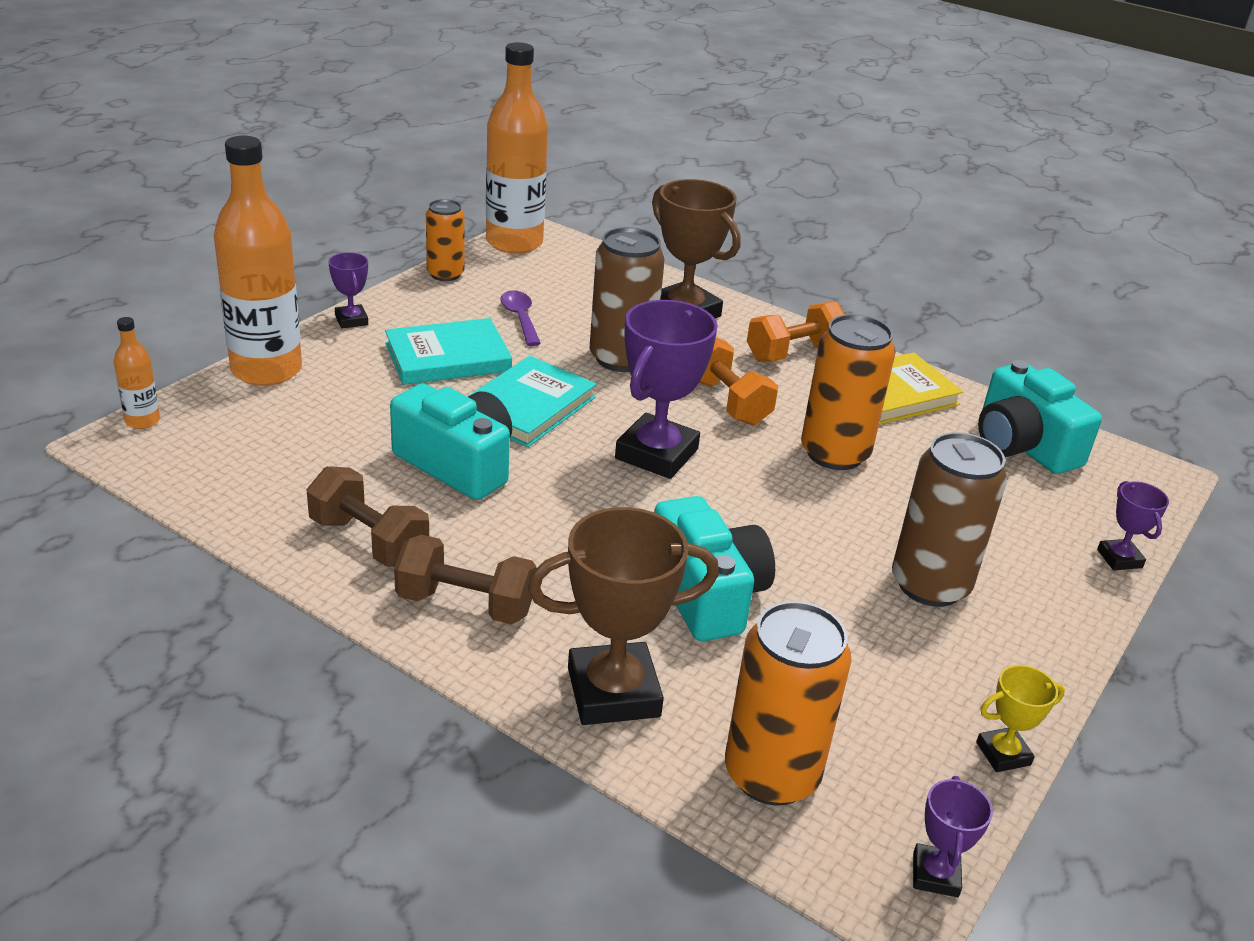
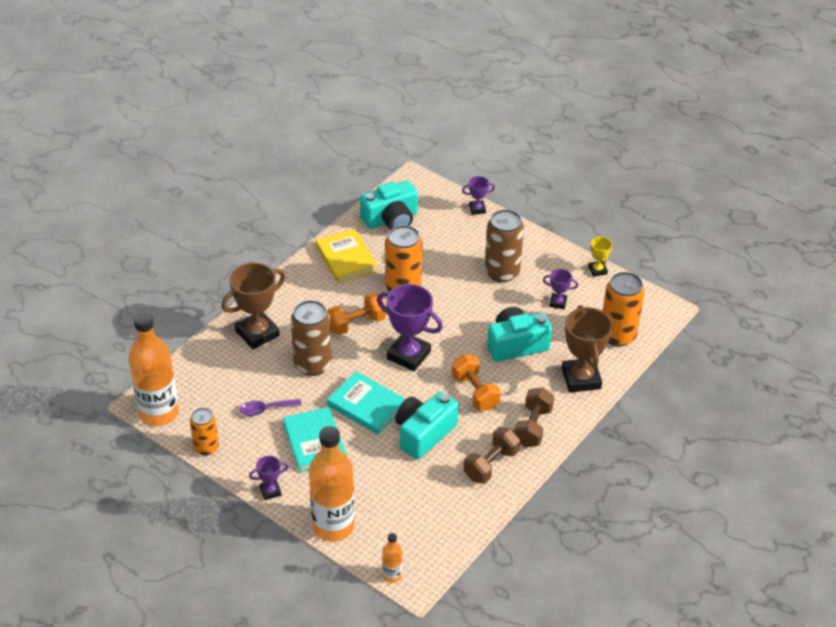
camera: 85 degrees left, 10 degrees up
(793, 353) = (304, 291): orange dumbbell -> orange dumbbell (475, 392)
(935, 875) = (656, 299): purple trophy -> purple trophy (558, 302)

